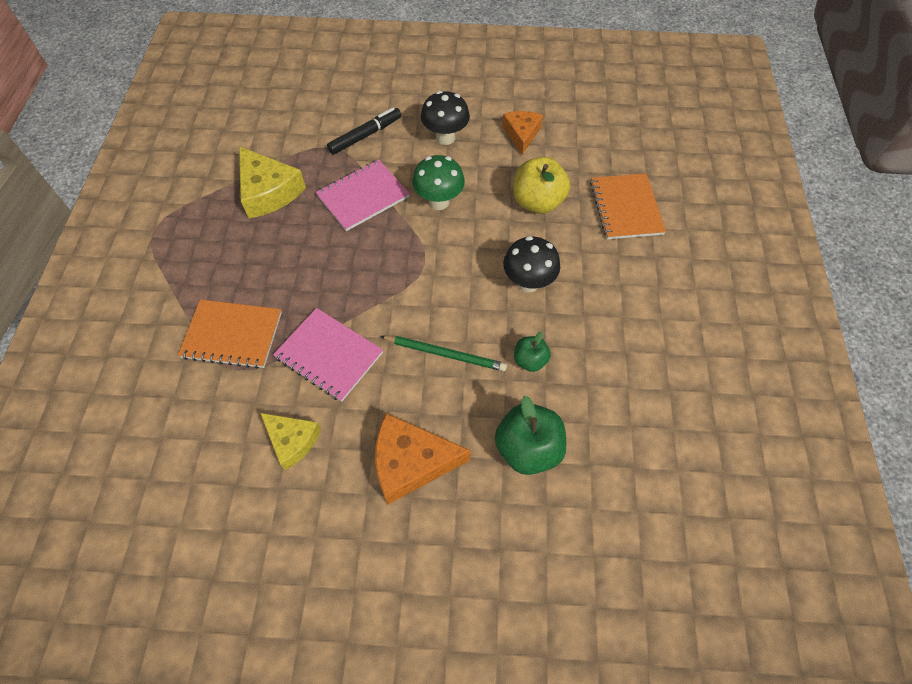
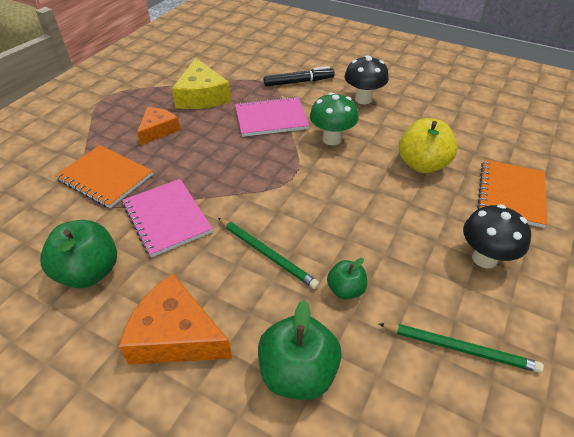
camera: 25 degrees right, 15 degrees down
(292, 441) = (89, 272): yellow cheese -> green apple
(521, 134) = (432, 114): orange cheese -> orange cheese (158, 130)
(528, 283) = (379, 223): black mushroom -> black mushroom (484, 258)
(637, 374) = (459, 348): none -> green pencil

